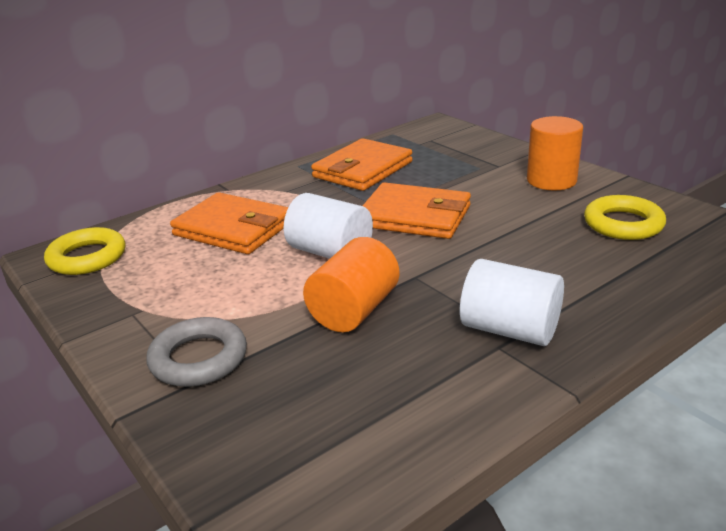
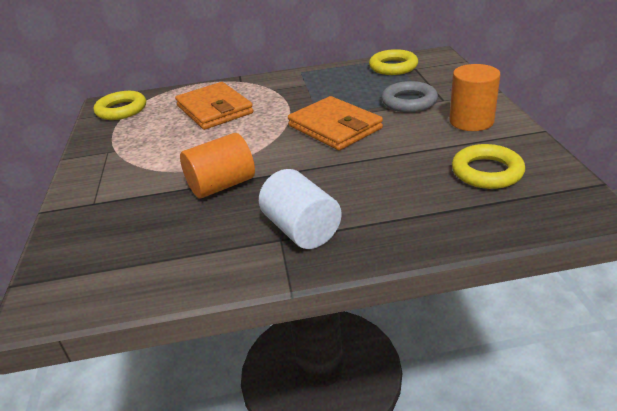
camera: 30 degrees right, 5 degrees up
(198, 359) = (109, 190): grey ring -> grey ring (409, 102)
(330, 253) = (252, 141): white cylinder -> none
(362, 169) = (340, 83): orange wallet -> none
(404, 142) = (393, 67): none -> yellow ring

